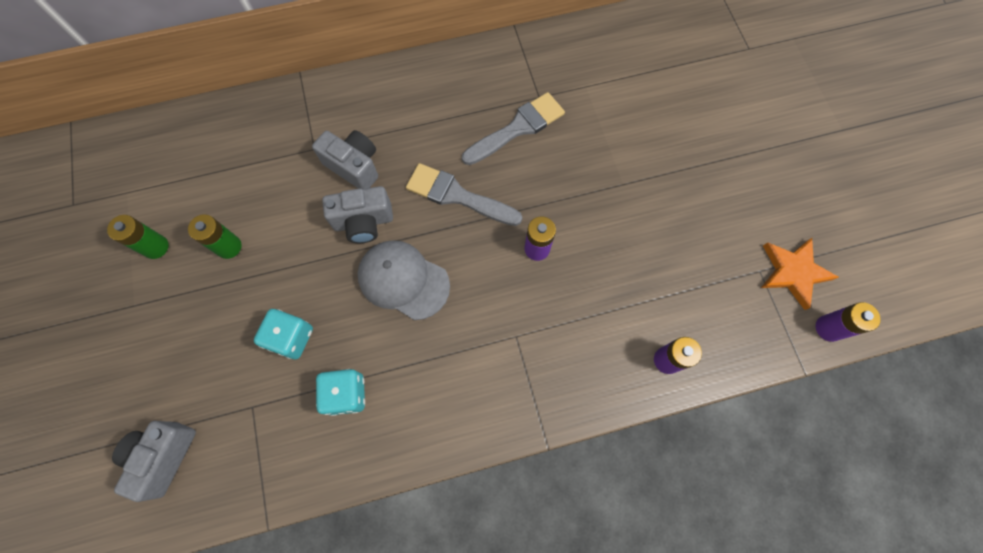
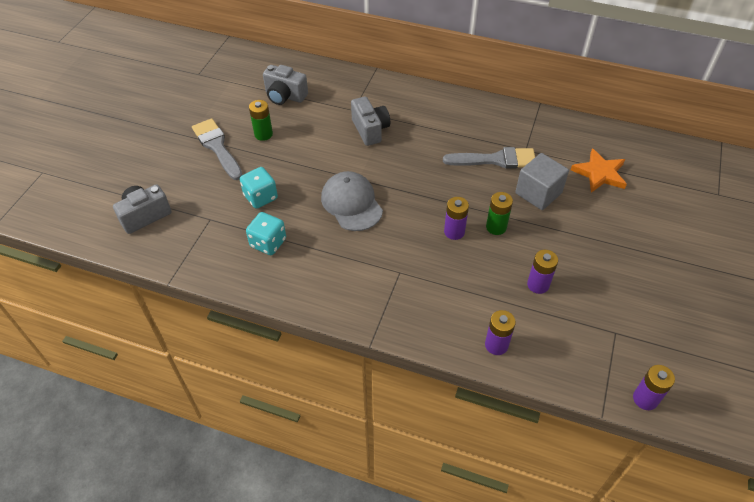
camera: 35 degrees right, 20 degrees down
(156, 247) = (224, 114): green battery -> green battery (496, 227)
(363, 222) = (352, 161): grey camera -> grey camera (285, 96)
(457, 196) = (423, 176): grey brush -> grey brush (217, 147)
(587, 146) = (538, 193): none -> grey cube
(659, 261) = (538, 285): none -> purple battery
(793, 272) = (643, 348): orange star -> orange star (599, 173)

